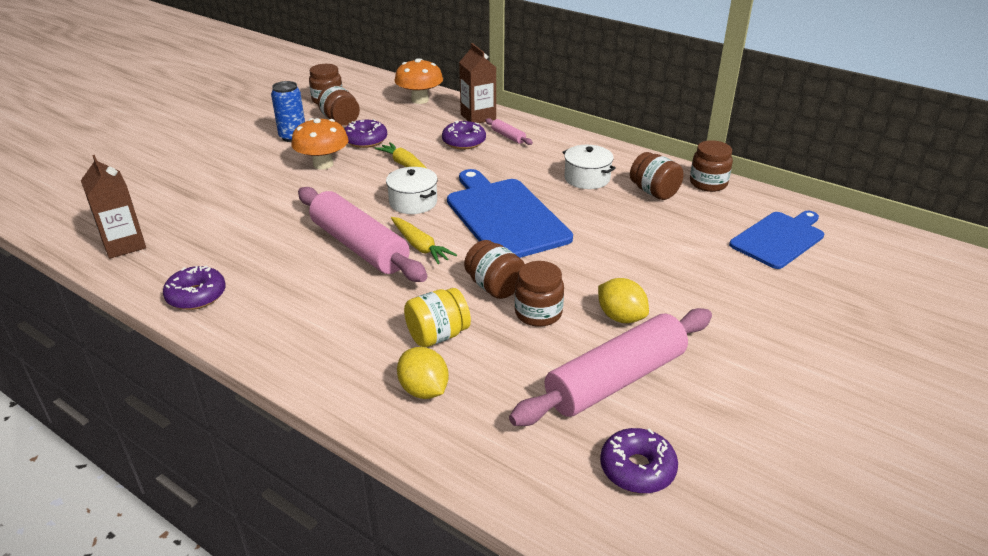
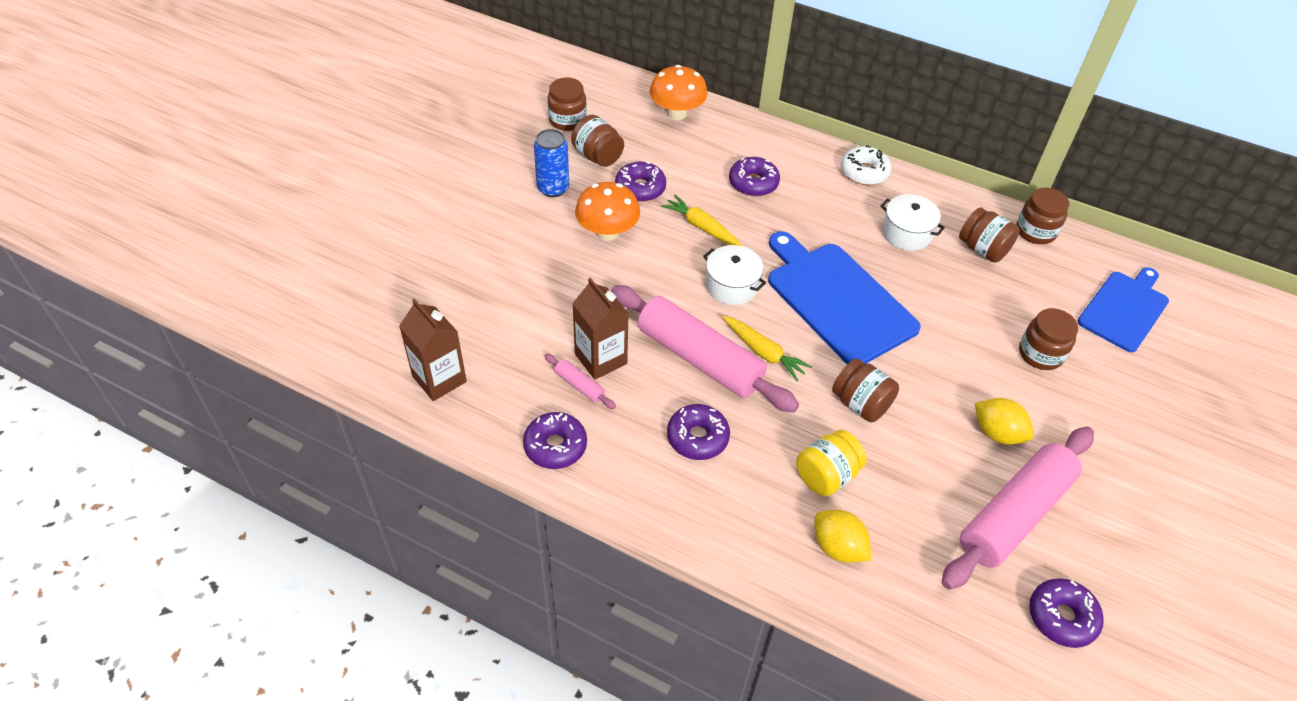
camera: 10 degrees left, 15 degrees up
(329, 299) = (697, 437): none -> purple donut
(478, 117) = (755, 139): brown carton -> brown carton (601, 359)
(508, 136) = (800, 170): pink rolling pin -> pink rolling pin (579, 385)
(538, 313) = (915, 436): brown jar -> brown jar (1040, 354)
(564, 140) = (864, 172): none -> white donut

